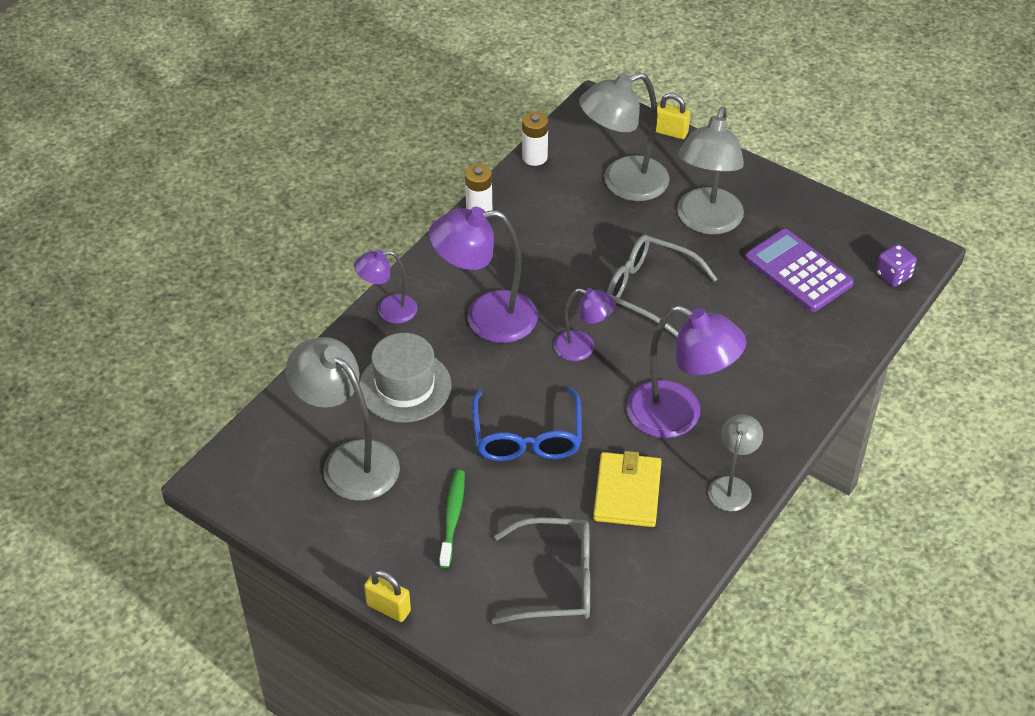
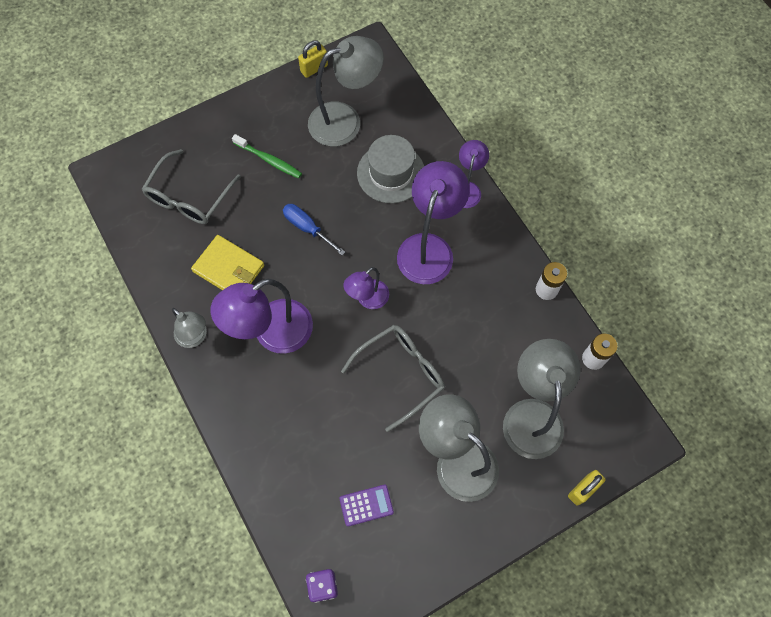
camera: 115 degrees right, 20 degrees up
(388, 608) = (225, 103): yellow padlock -> yellow padlock (314, 68)
(527, 437) = (307, 228): blue glasses -> blue screwdriver
(798, 271) = (366, 505): purple calculator -> purple calculator, size x0.55

